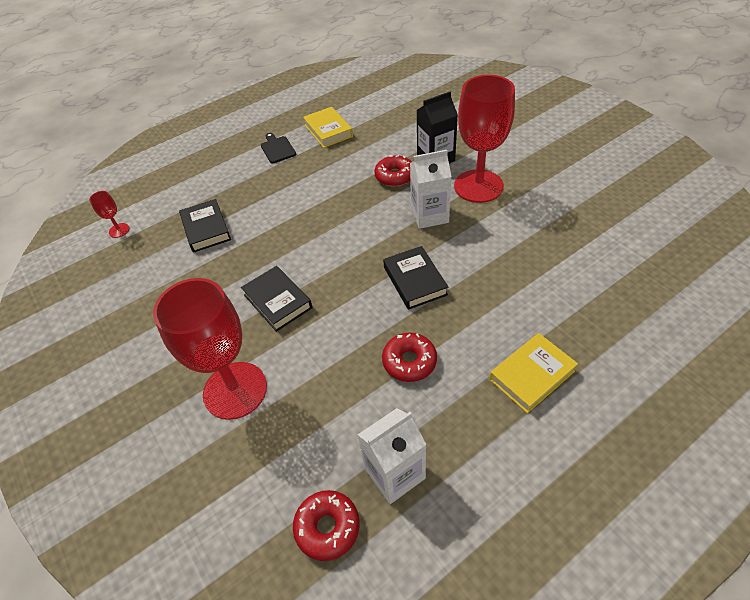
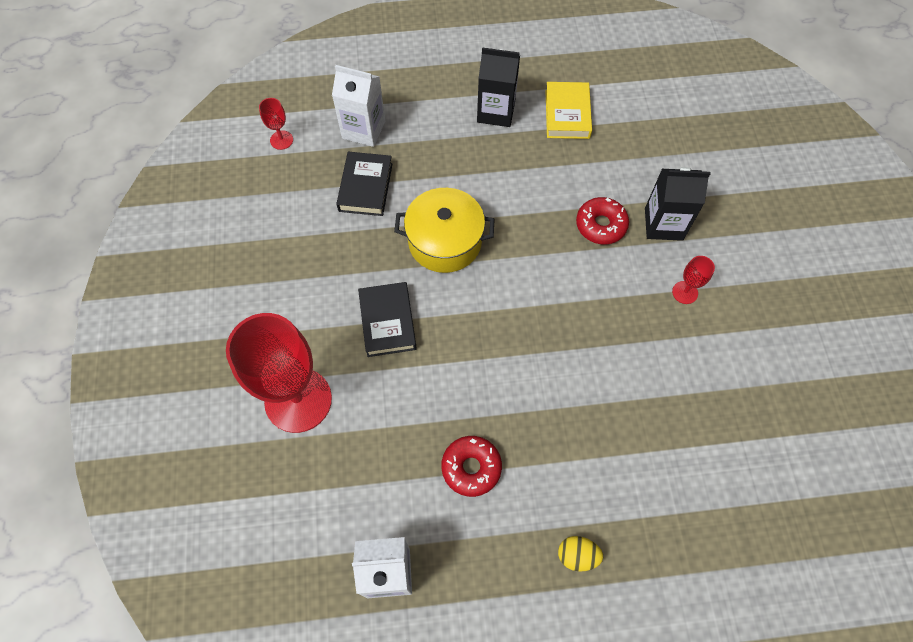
camera: 25 degrees right, 15 degrees up
(277, 149) = (496, 111): black cutting board -> black carton
(290, 233) = (445, 241): none -> yellow pot
(327, 527) = (304, 584): red donut -> none
(414, 281) = (535, 377): black book -> none
(429, 215) = (604, 302): white carton -> white carton (363, 129)
(478, 186) = (685, 292): red goblet -> red goblet, size x0.41
(531, 375) = (577, 555): yellow book -> yellow egg

